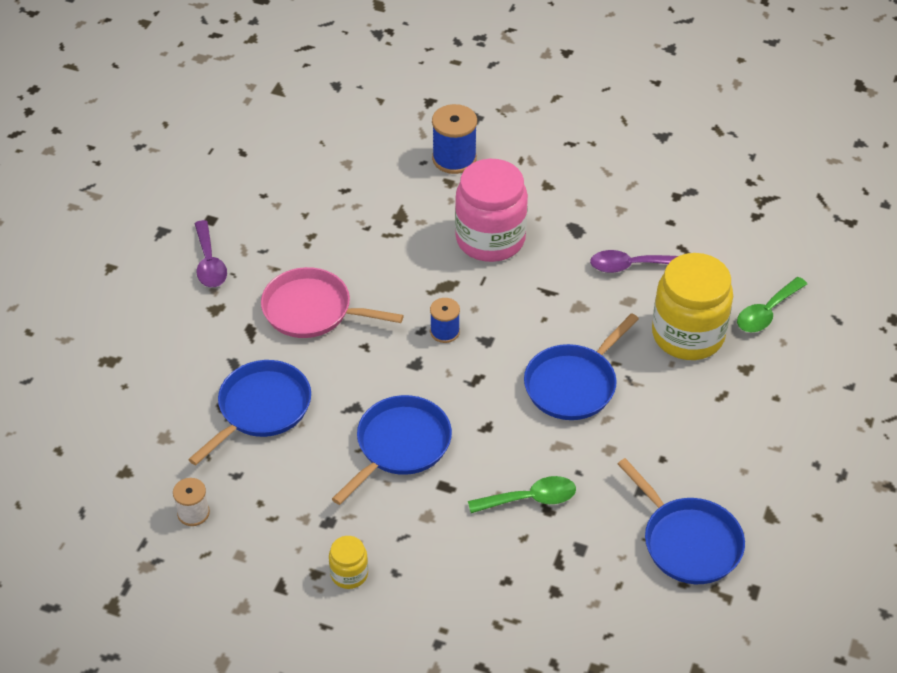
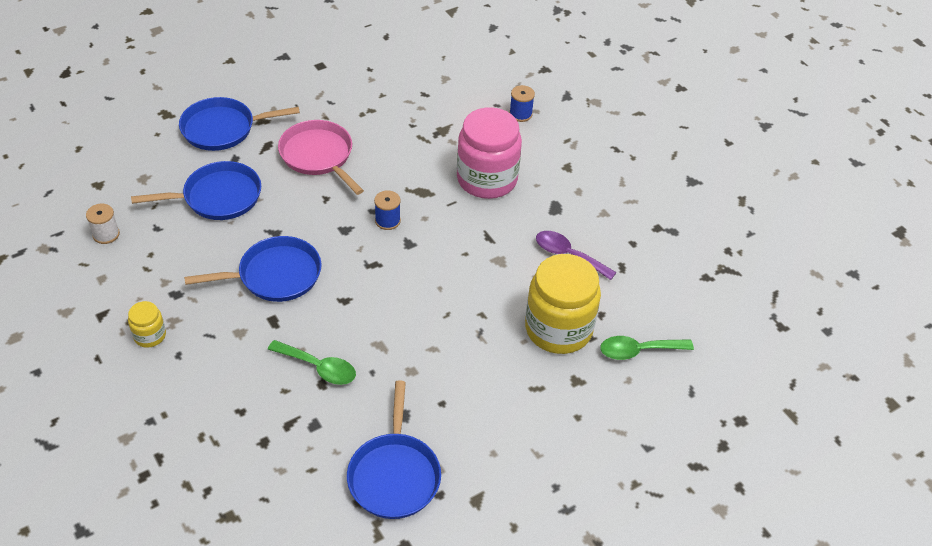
camera: 35 degrees right, 0 degrees up
(209, 263) = (289, 91): purple spoon -> none
(454, 159) = (520, 114): blue spool -> blue spool, size x0.61
(573, 384) = (436, 310): blue pan -> blue pan (222, 129)

